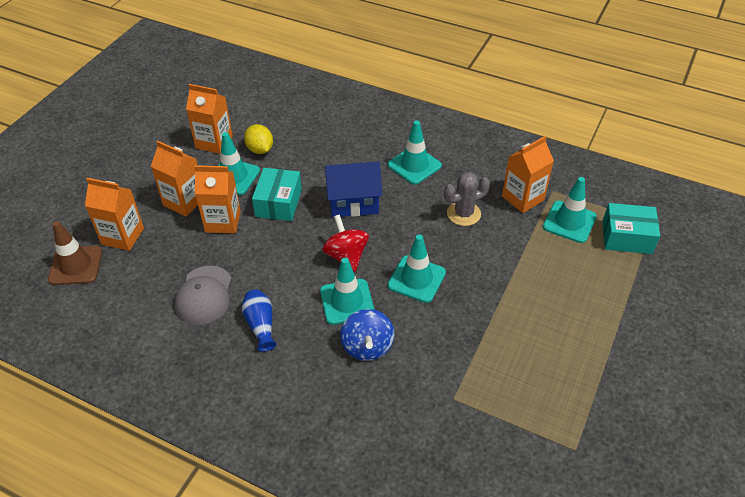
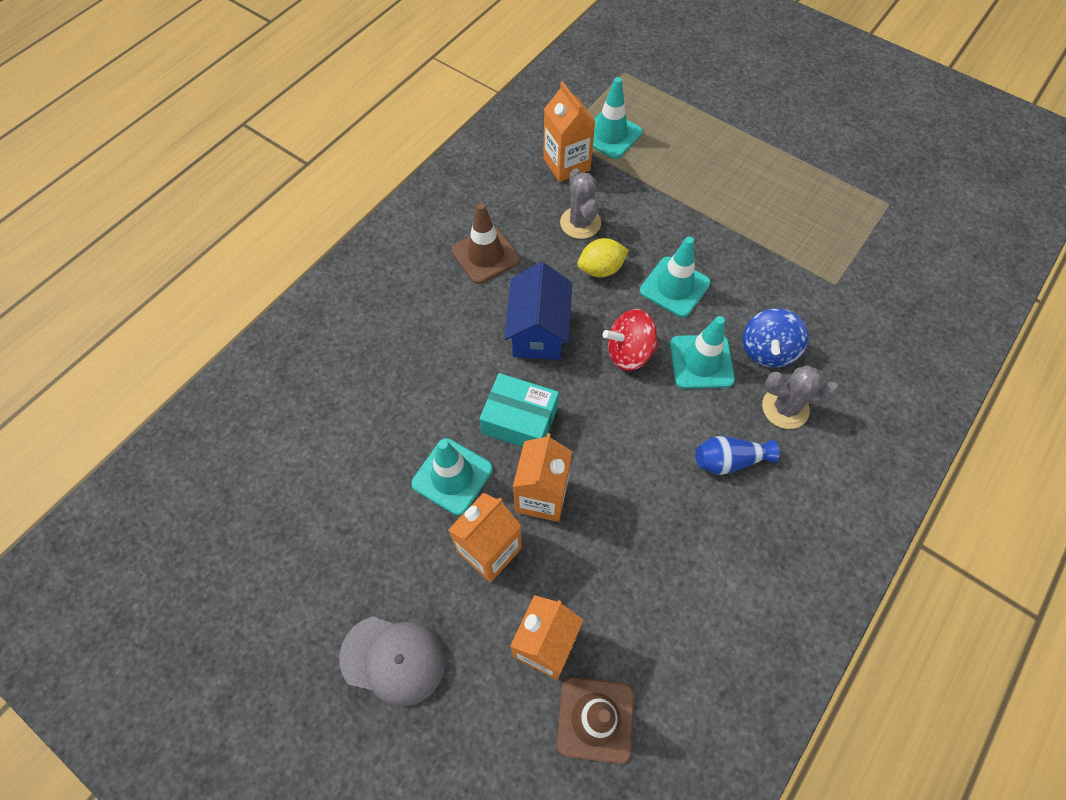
camera: 80 degrees left, 15 degrees up
(204, 295) = (675, 527): grey cap -> grey cap (393, 659)
(214, 142) = (364, 500): orange carton -> none
(260, 149) = (401, 435): yellow lemon -> yellow lemon (601, 269)
(313, 361) = (785, 408): none -> grey cactus
(367, 346) = (767, 350): blue spinning top -> blue spinning top turned 105 degrees clockwise
(414, 165) = (485, 255): turquoise traffic cone -> brown traffic cone
(627, 237) = (640, 97): turquoise box -> none

